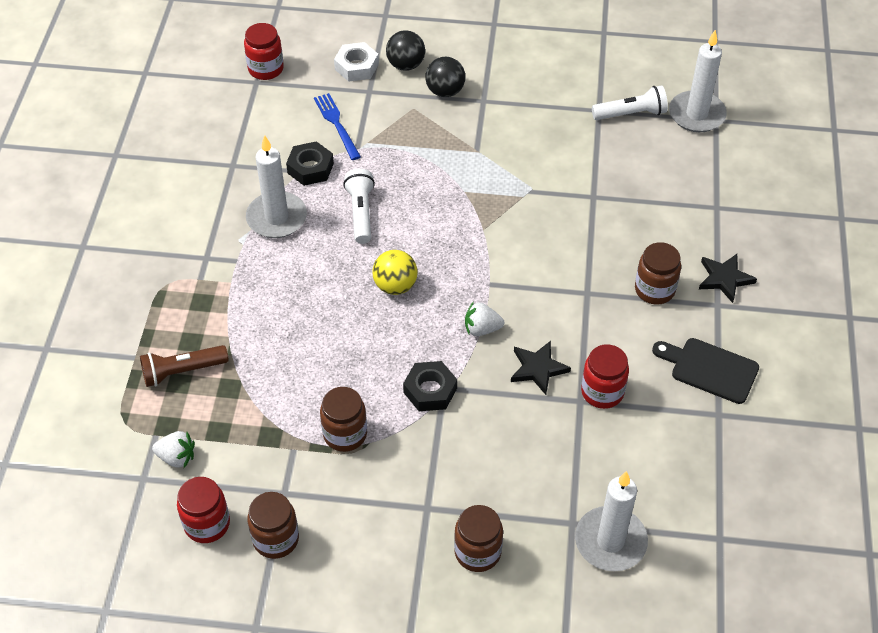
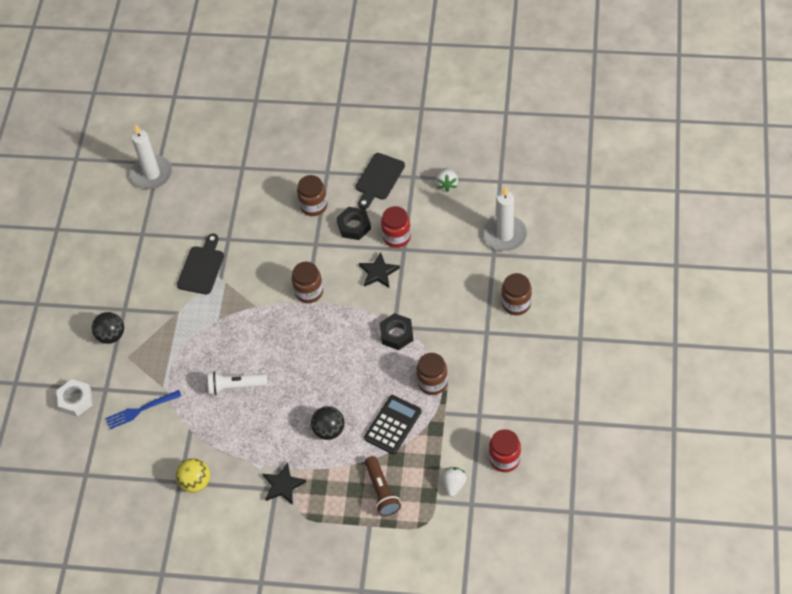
camera: 85 degrees left, 5 degrees up
(266, 69) = (70, 469): red jar -> none
(276, 218) = (238, 444): white candle -> none
(276, 539) = (513, 417): brown jar -> brown jar (309, 292)
(282, 384) = (392, 425): none -> black calculator
(310, 168) = (187, 425): black nut -> black nut (354, 226)
(395, 286) = (306, 360): yellow ball -> yellow ball (196, 482)
(406, 65) = (78, 364): black ball -> black ball (329, 430)
(482, 329) = (345, 305): white strawberry -> white strawberry (447, 184)
(546, 171) = (201, 267): none -> black cutting board
(631, 114) = (147, 214): white flashlight -> none
(724, 279) = (305, 167): black star -> black star (283, 485)

